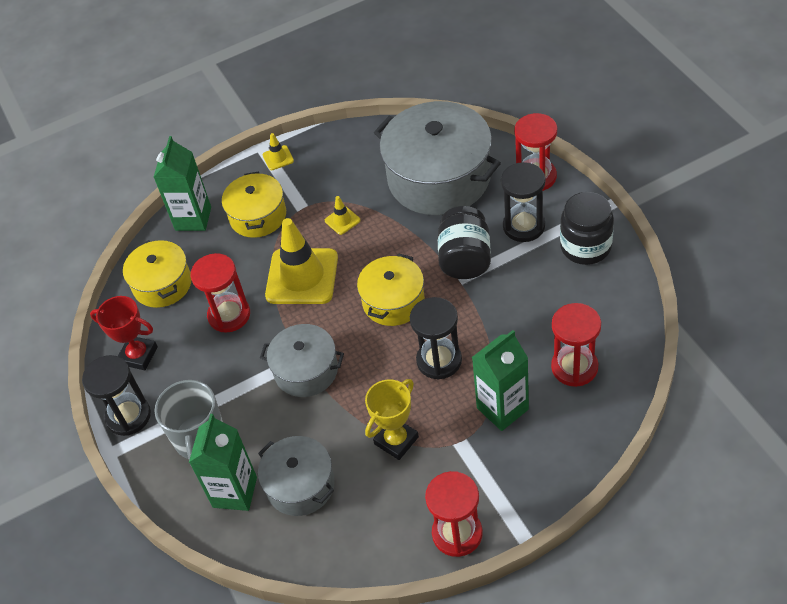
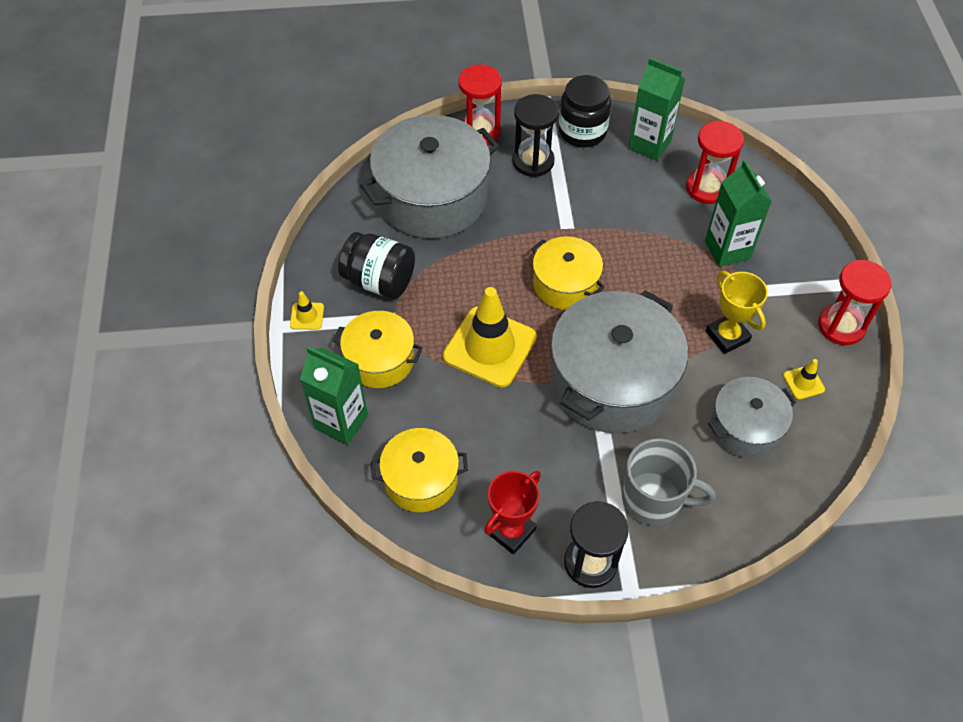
camera: 75 degrees left, 5 degrees up
(229, 315) = (503, 427): red hourglass -> none
(235, 492) = (731, 486): green carton -> green carton (649, 145)
(306, 370) = (612, 380): grey pot -> grey pot, size x1.78
(342, 220) = (436, 290): yellow traffic cone -> yellow traffic cone (803, 382)
(439, 360) = (653, 274): black hourglass -> none
(465, 259) = (546, 215): black jar -> black jar (379, 281)

